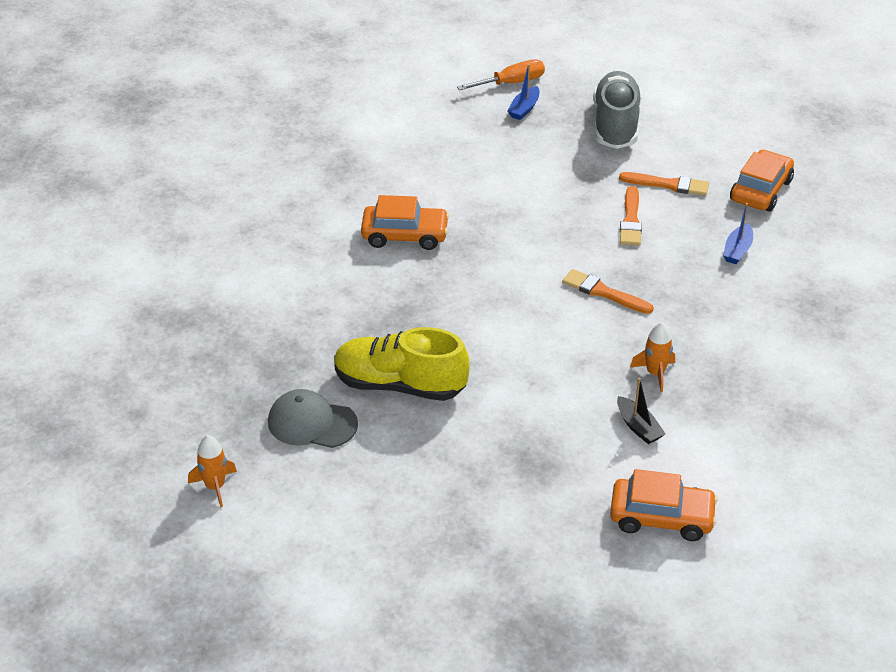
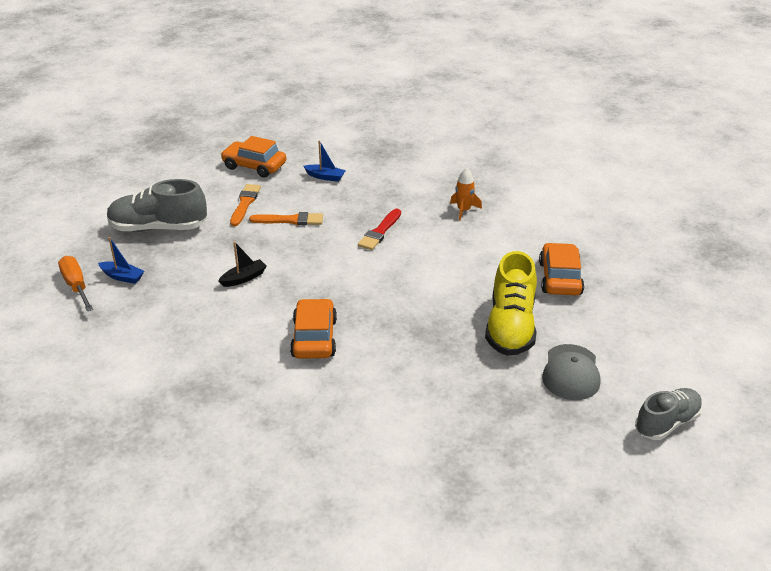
camera: 95 degrees left, 5 degrees down
(215, 486) = (667, 423): orange rocket -> grey shoe
(603, 292) = (380, 232): orange brush -> red brush
(638, 427) = (519, 217): black boat -> black boat (244, 278)
(661, 517) = (596, 209): orange car -> orange car (560, 278)

